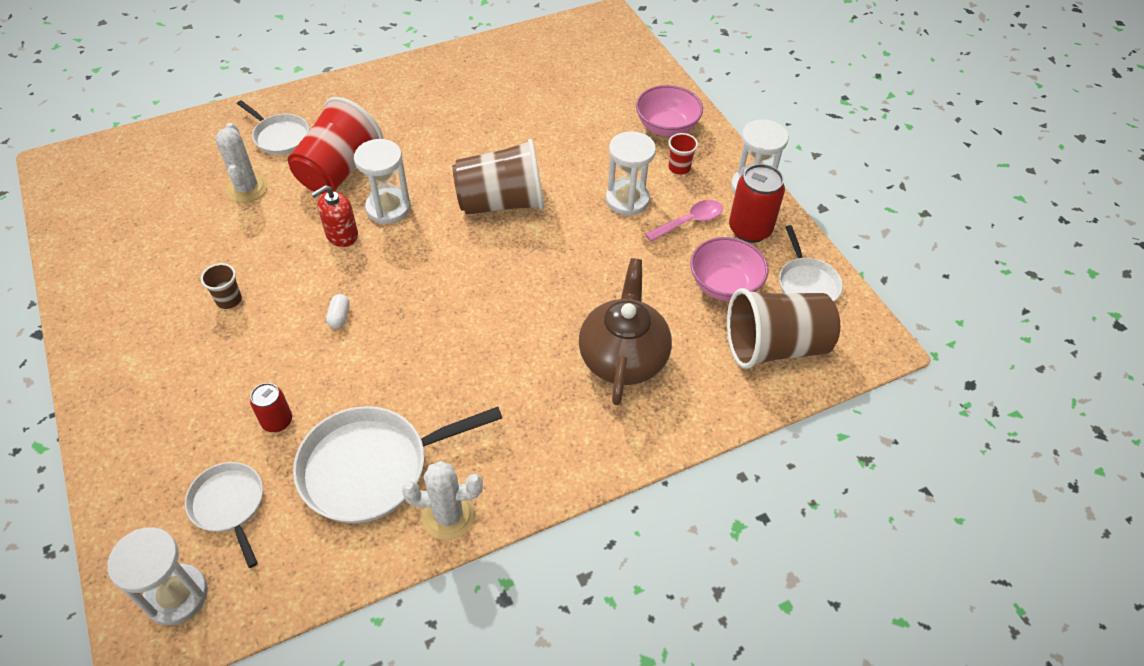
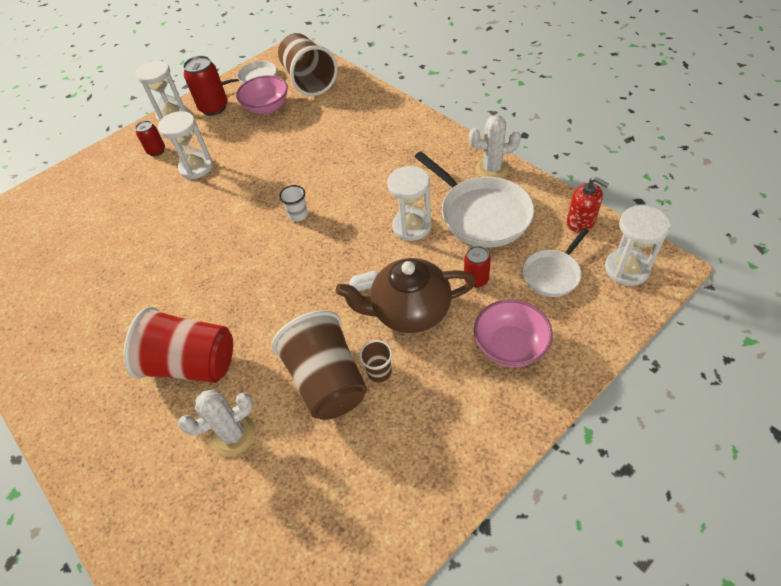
camera: 100 degrees left, 0 degrees up
(280, 136) = (146, 445): white pan -> none
(342, 235) = (277, 324): red soap dispenser -> red soap dispenser (581, 222)
(388, 208) = (236, 304): white hourglass -> white hourglass (412, 226)
(448, 516) = (492, 169): white cactus -> white cactus turned 75 degrees counterclockwise
(486, 279) = (298, 215): none -> white cup
(501, 202) = (213, 233): brown cup -> brown cup (327, 381)
(623, 357) = (342, 133): brown teapot -> brown teapot (409, 311)
(666, 127) = (109, 168): pink bowl -> pink bowl (510, 346)
(679, 168) = (156, 151): red cup -> red can
(689, 221) = (212, 134): pink spoon -> none

